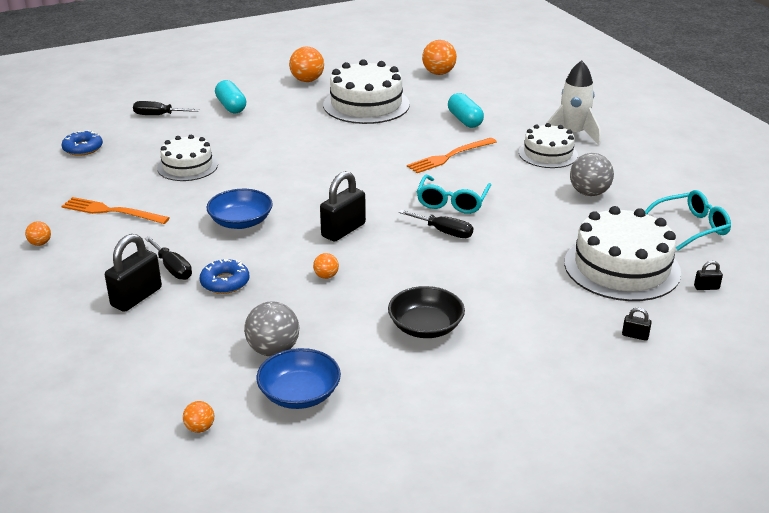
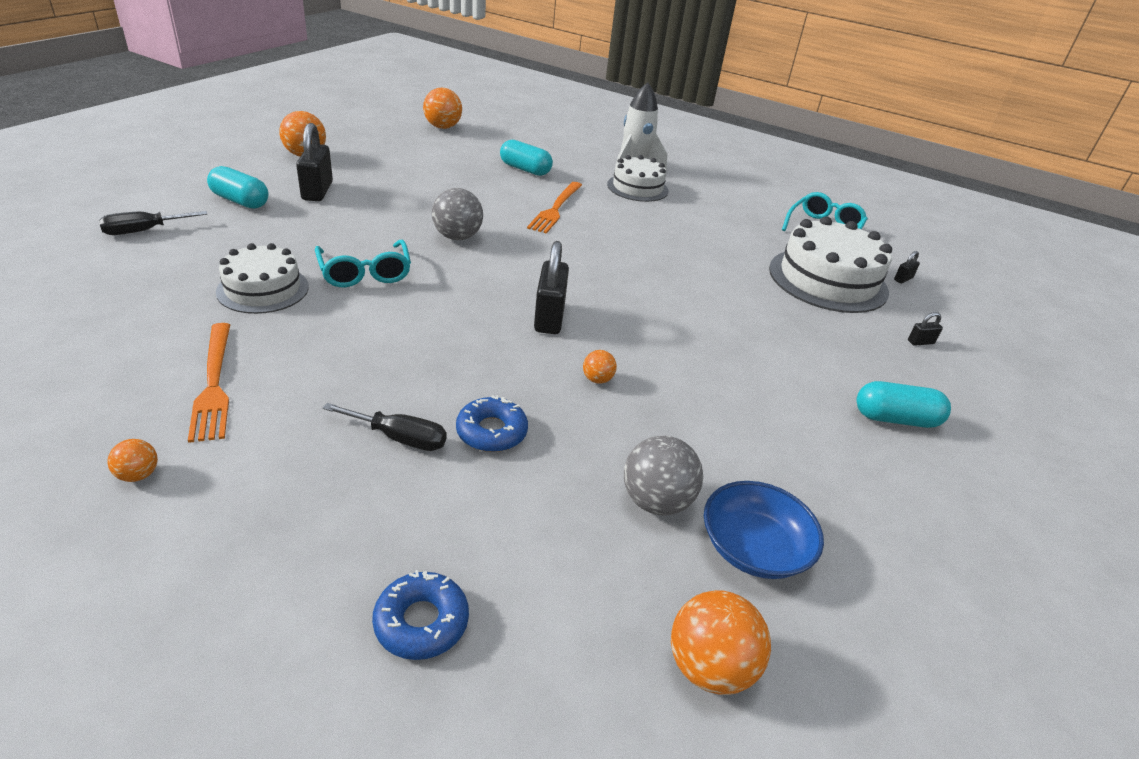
camera: 40 degrees left, 5 degrees up
(83, 148) = (63, 302): blue donut -> blue donut (421, 622)
(111, 211) = (214, 384): orange fork -> orange fork turned 90 degrees counterclockwise
(136, 297) = (395, 502): black padlock -> black padlock (317, 191)
(200, 428) = (709, 667): orange ball -> orange ball, size x1.92
(241, 222) = (419, 343): blue bowl -> none
(366, 104) = (405, 171): white cake -> none
(425, 327) = (763, 402): black bowl -> none
(444, 232) = (648, 289): black screwdriver -> none
(452, 202) = (616, 255): turquoise glasses -> turquoise glasses (365, 273)
(517, 372) = (895, 419): none -> turquoise capsule
(589, 193) = (715, 217): grey ball -> grey ball (457, 237)

